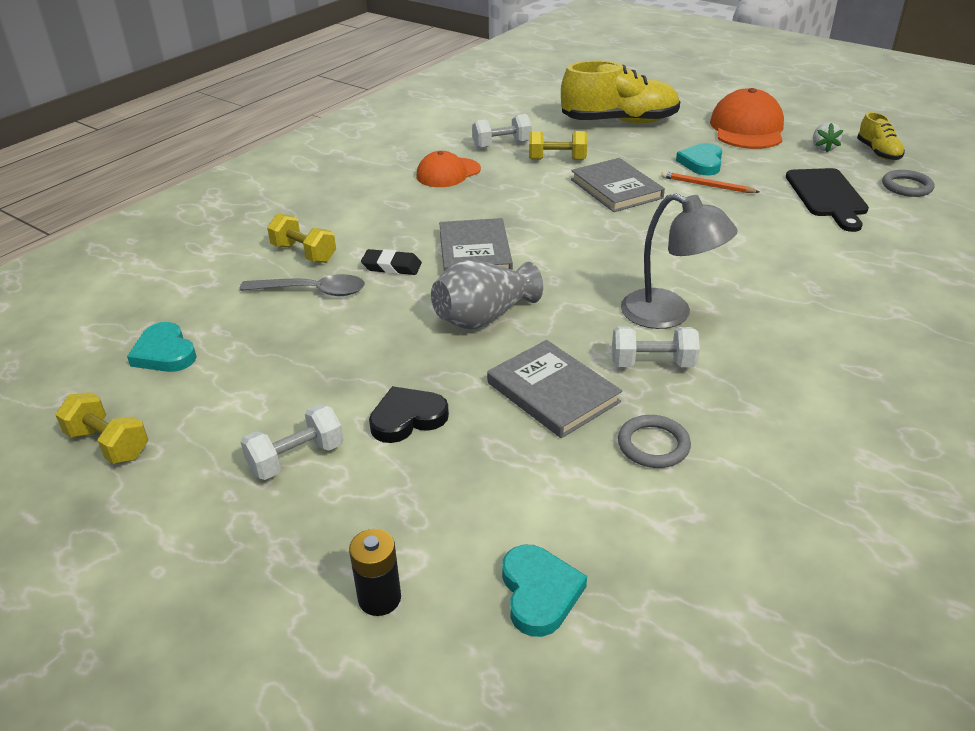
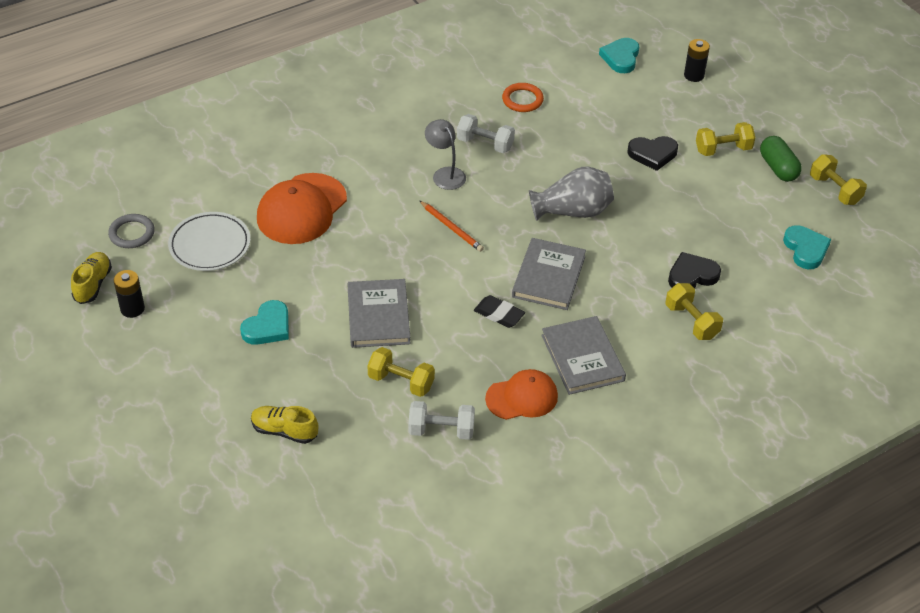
camera: 160 degrees left, 10 degrees up
(201, 454) = (778, 168): none -> green capsule
(296, 458) = (723, 149): white dumbbell -> yellow dumbbell
(312, 291) = (692, 275): grey spoon -> black heart
(392, 266) = (622, 282): black eraser -> black eraser (499, 314)
(553, 392) = (558, 144): grey book -> grey book (582, 358)
(619, 122) = (284, 431): yellow shoe -> yellow shoe, size x0.50
(653, 445) = (522, 100): grey ring -> orange ring
(669, 314) = (445, 174): grey lamp -> grey lamp, size x0.66
(707, 185) = (295, 293): orange pencil -> orange pencil (451, 228)
(747, 128) = (166, 367): orange cap -> orange cap (302, 209)
(823, 148) = (132, 309): white strawberry -> black battery
(827, 196) = (210, 245): black cutting board -> white plate

